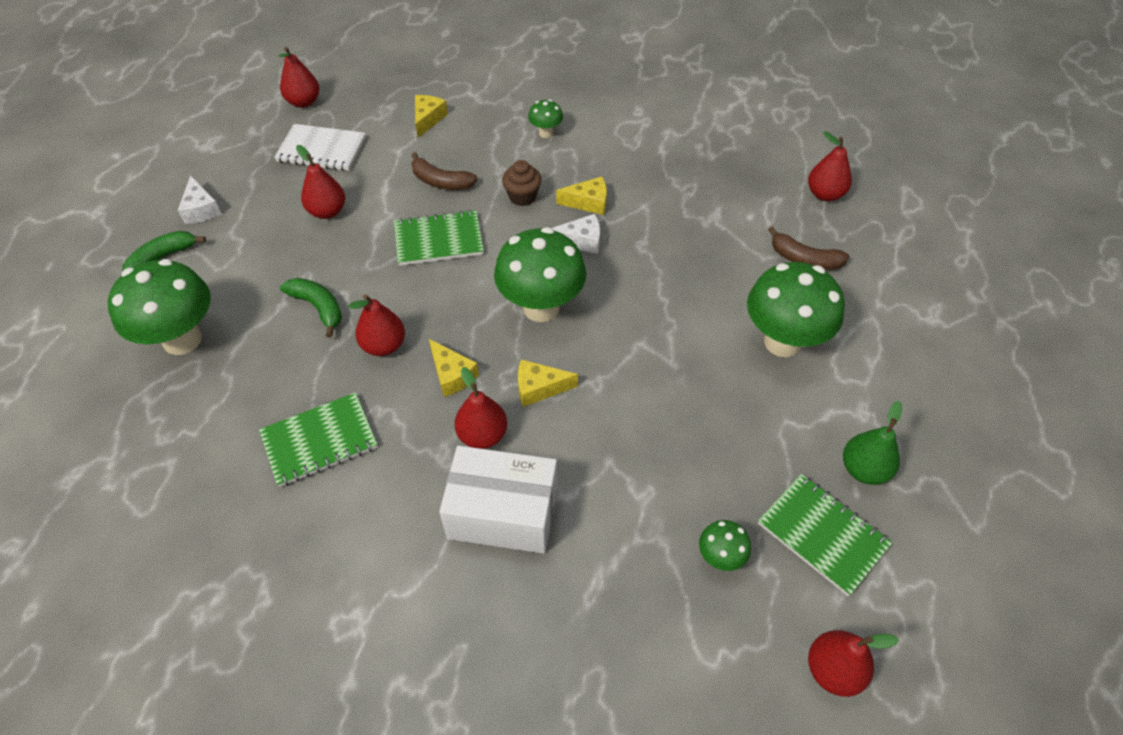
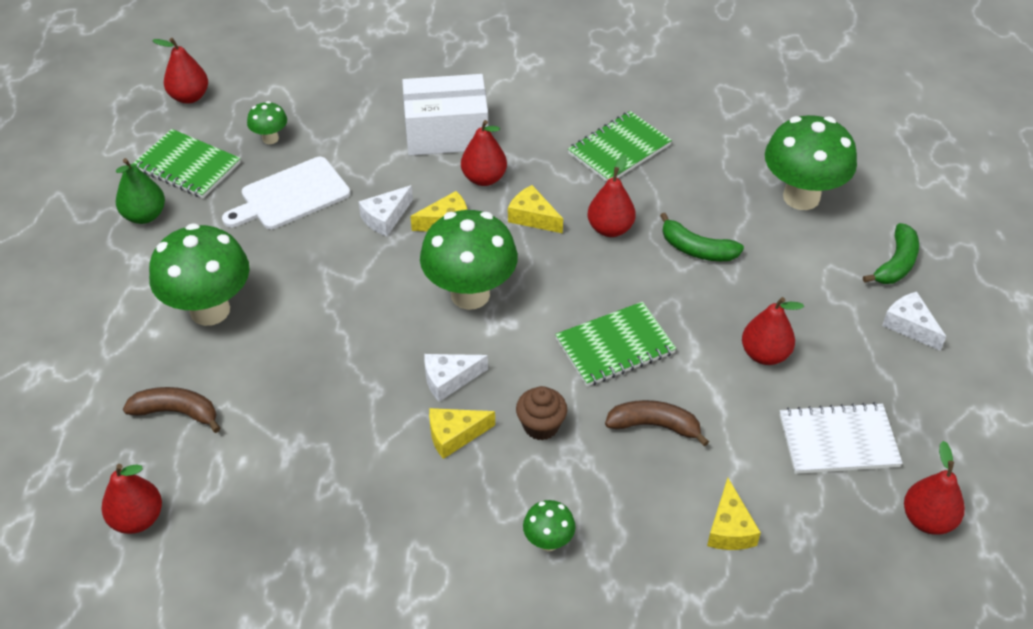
camera: 165 degrees right, 5 degrees down
(601, 407) = (385, 218): none -> white cheese
(699, 460) = (291, 195): none -> white cutting board

